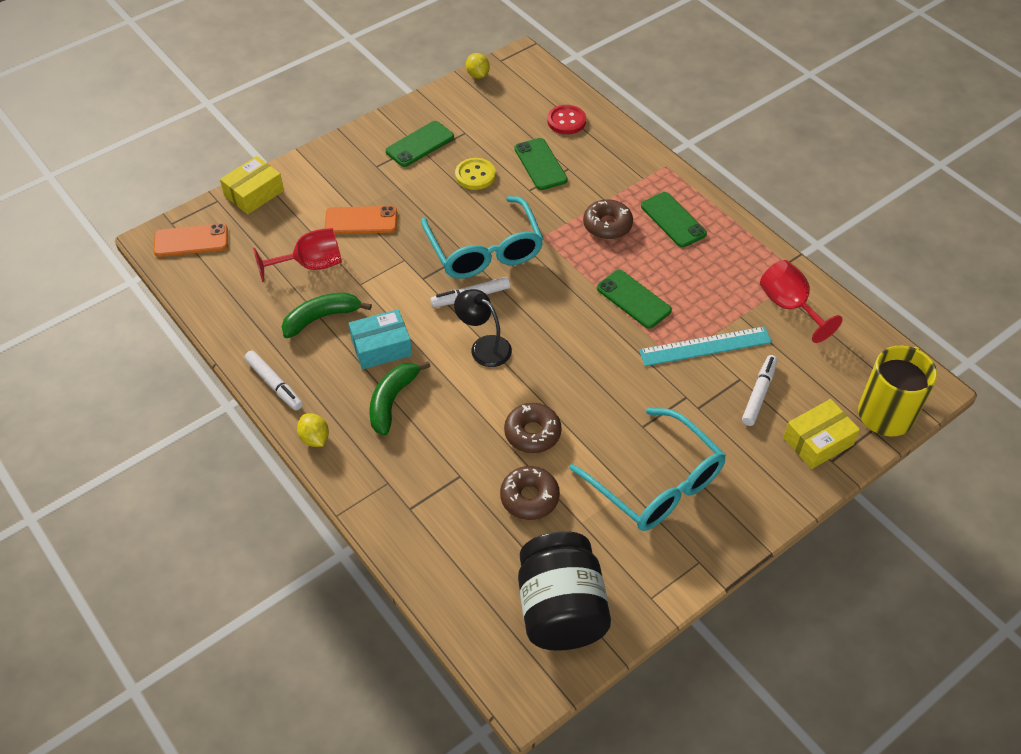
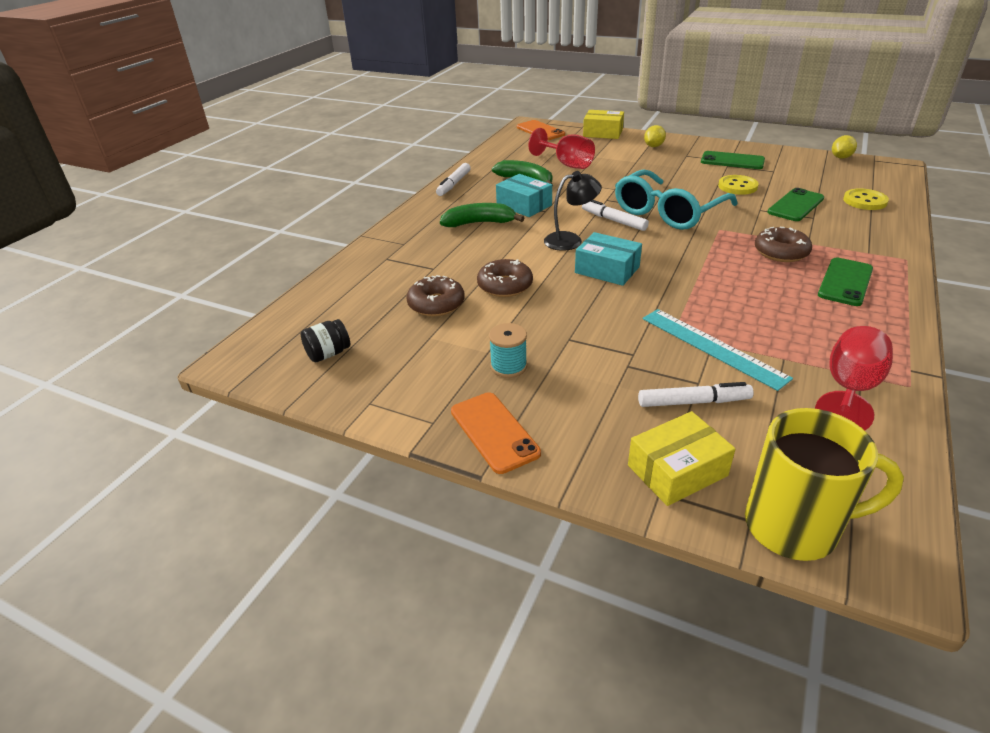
camera: 65 degrees right, 15 degrees down
(315, 438) = (421, 209): yellow lemon -> yellow lemon (653, 146)
(361, 221) = (628, 166): orange phone -> orange phone (494, 432)
(484, 346) = (570, 240): black lamp -> black lamp turned 60 degrees clockwise
(556, 348) = (607, 270): none -> turquoise box
(560, 610) = (328, 354): black jar -> black jar, size x0.42
(566, 121) = (864, 201): red button -> yellow button
(633, 299) = (714, 290): green phone -> none
(656, 483) = (508, 366): turquoise glasses -> turquoise spool
(818, 441) = (677, 470): yellow box -> yellow box turned 60 degrees counterclockwise

